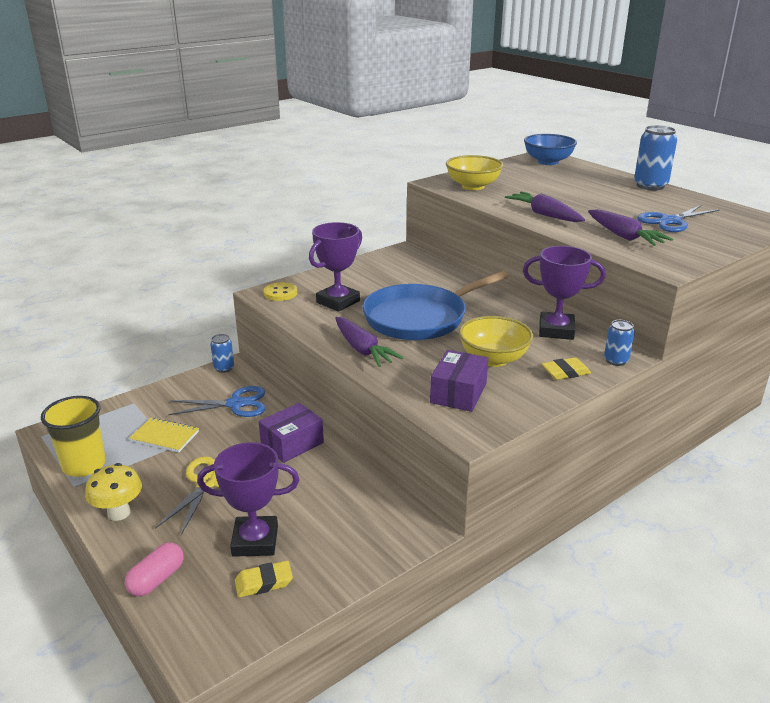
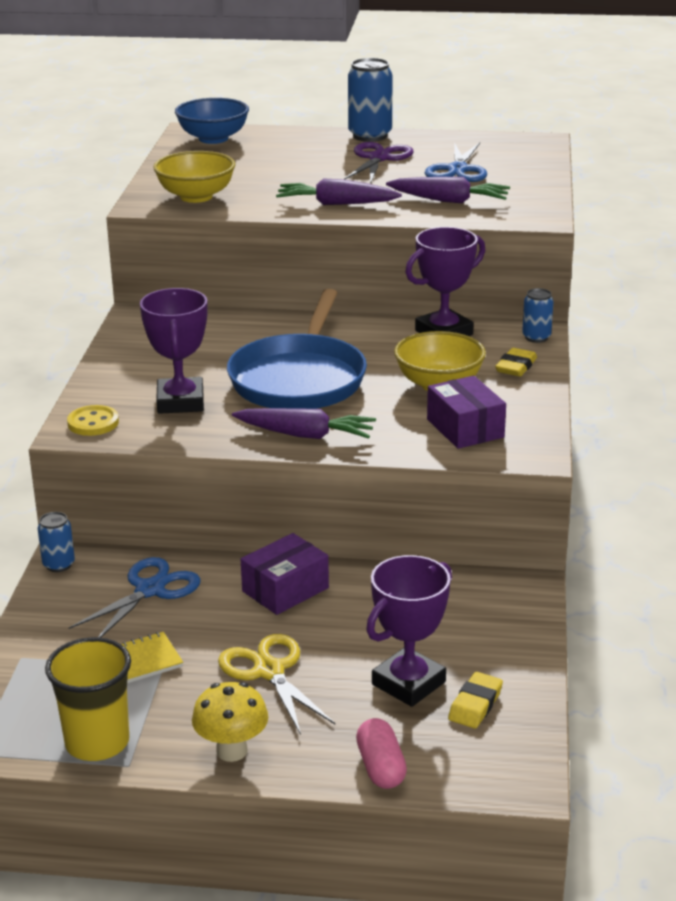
camera: 45 degrees left, 0 degrees up
(292, 443) = (285, 589): purple box -> purple box turned 45 degrees clockwise
(628, 199) = (379, 158): none -> purple scissors

